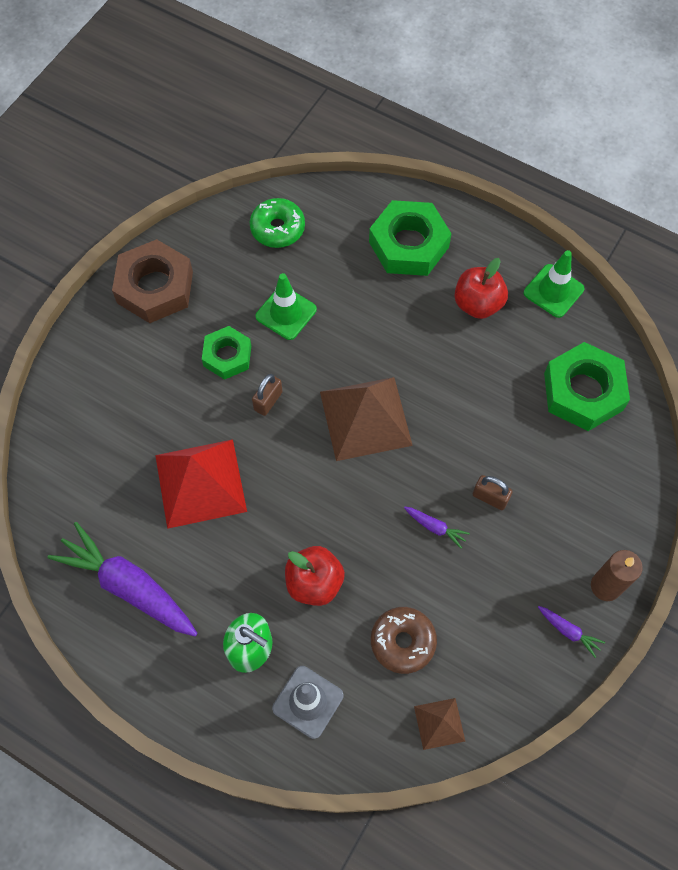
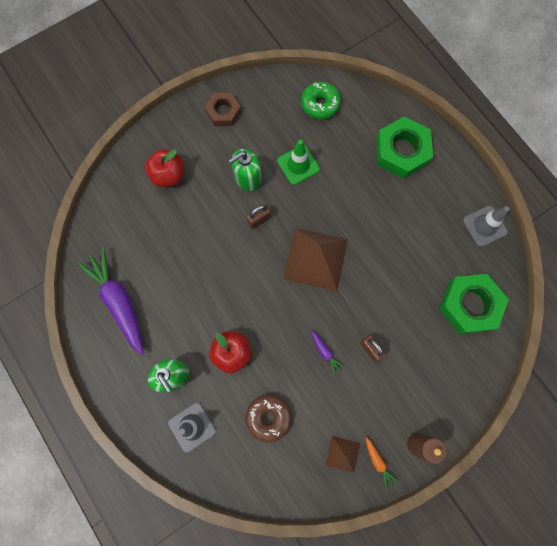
camera: 25 degrees right, 10 degrees up
(155, 287) = (223, 112): brown nut -> brown nut, size x0.62
(200, 483) = (192, 255): red pyramid -> none
(227, 356) = (247, 178): green nut -> green soap dispenser
(439, 723) = (266, 480): brown pyramid -> brown pyramid (342, 454)
(478, 304) = (428, 213): red apple -> red apple (168, 175)
(553, 291) = (484, 226): green traffic cone -> grey traffic cone
(568, 631) = (378, 462): purple carrot -> orange carrot

